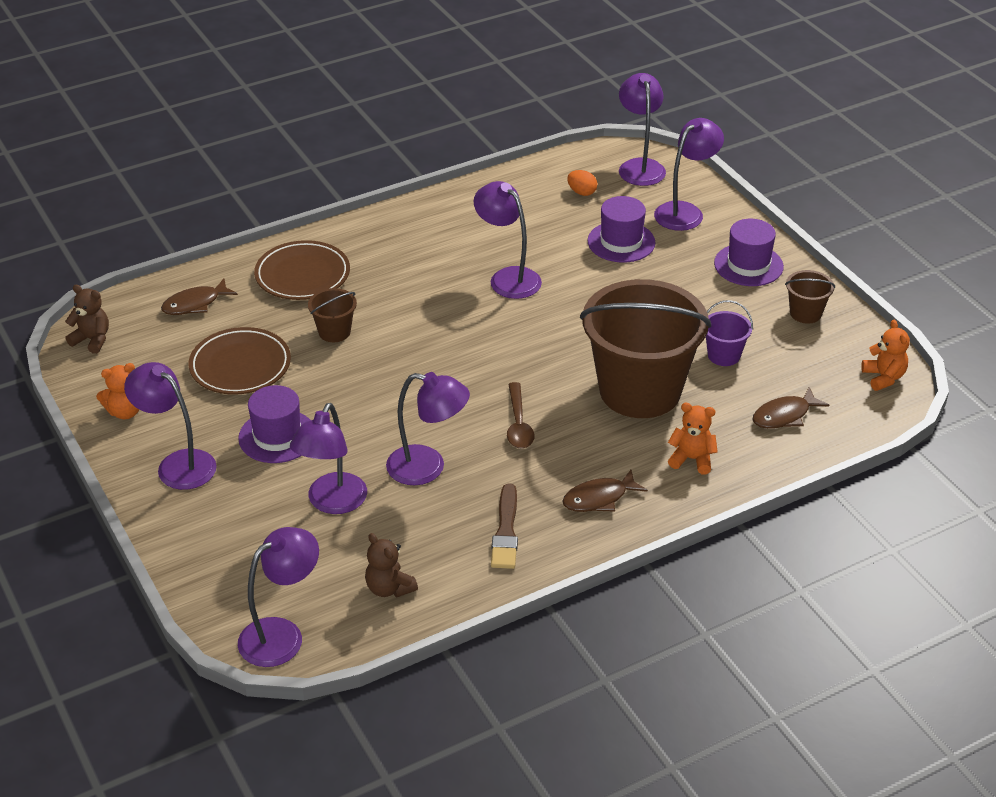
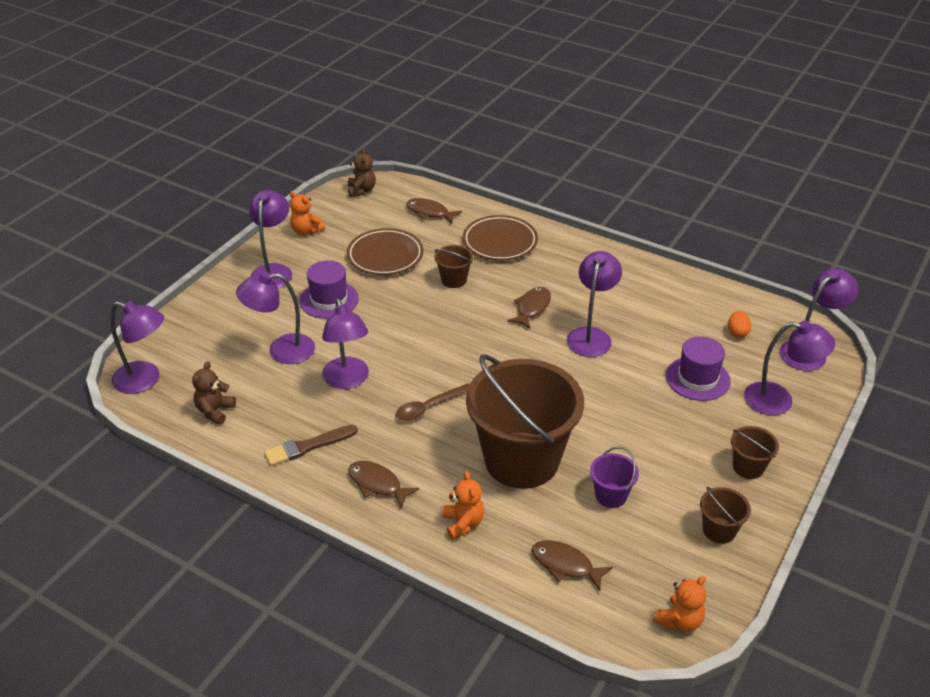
camera: 60 degrees right, 0 degrees up
(432, 297) = (532, 308): none -> brown fish
(748, 265) = (748, 467): purple hat -> brown bucket

